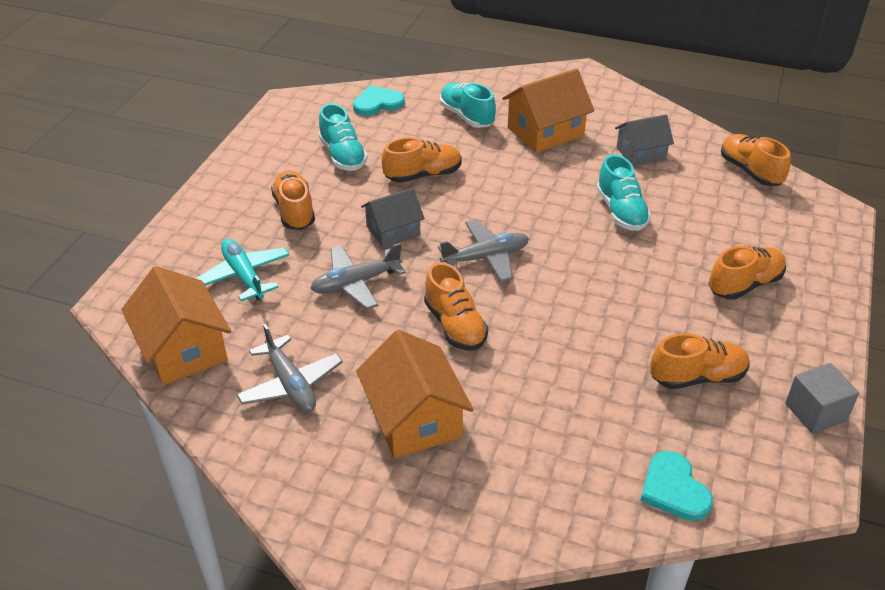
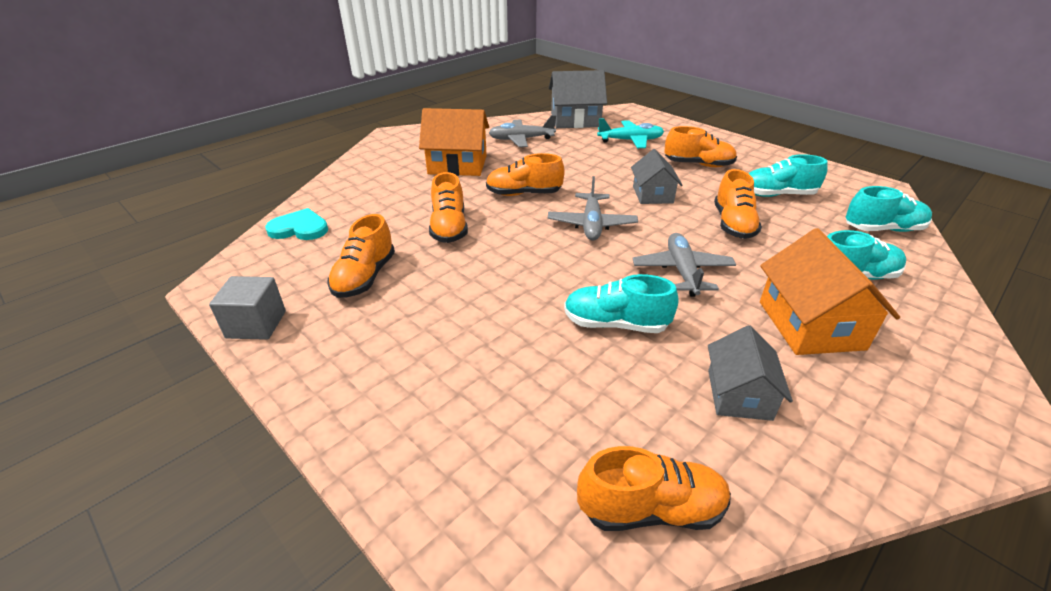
camera: 115 degrees right, 5 degrees down
(183, 349) = (575, 120): orange house -> grey house
(356, 283) = (597, 171): grey plane -> grey plane (682, 271)
(377, 103) = (882, 229): turquoise heart -> turquoise shoe
(744, 284) = (433, 364): orange shoe -> orange shoe (449, 228)

